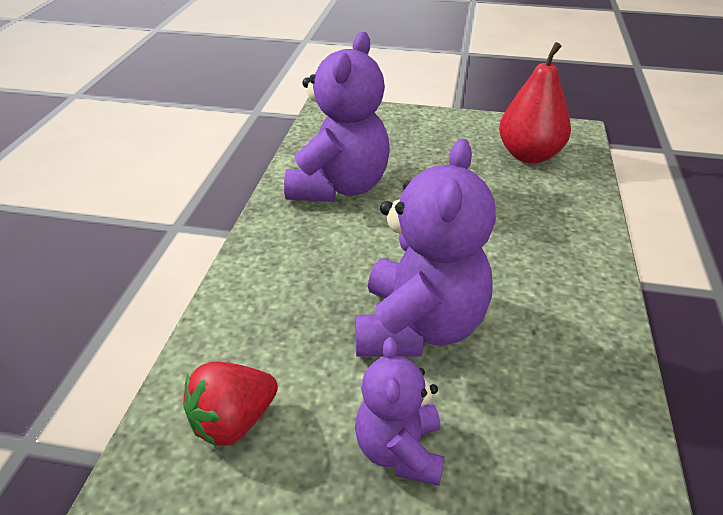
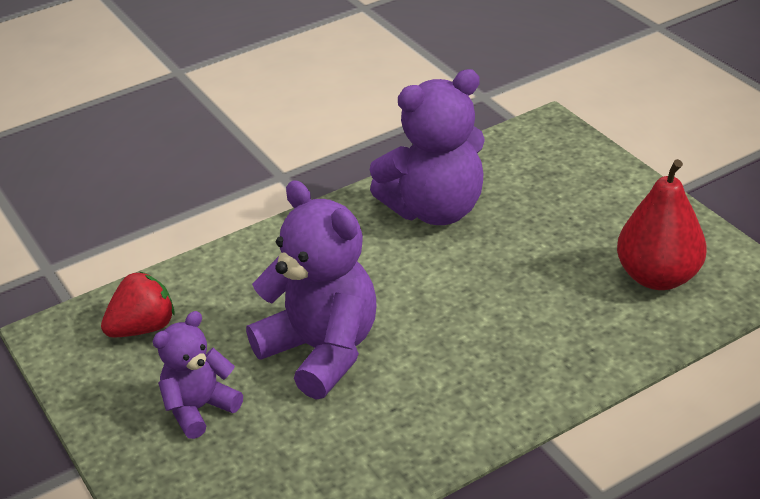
camera: 50 degrees right, 0 degrees up
(233, 422) = (143, 328): red strawberry -> red strawberry turned 135 degrees clockwise
(419, 328) = (321, 351): purple teddy bear -> purple teddy bear turned 105 degrees counterclockwise

